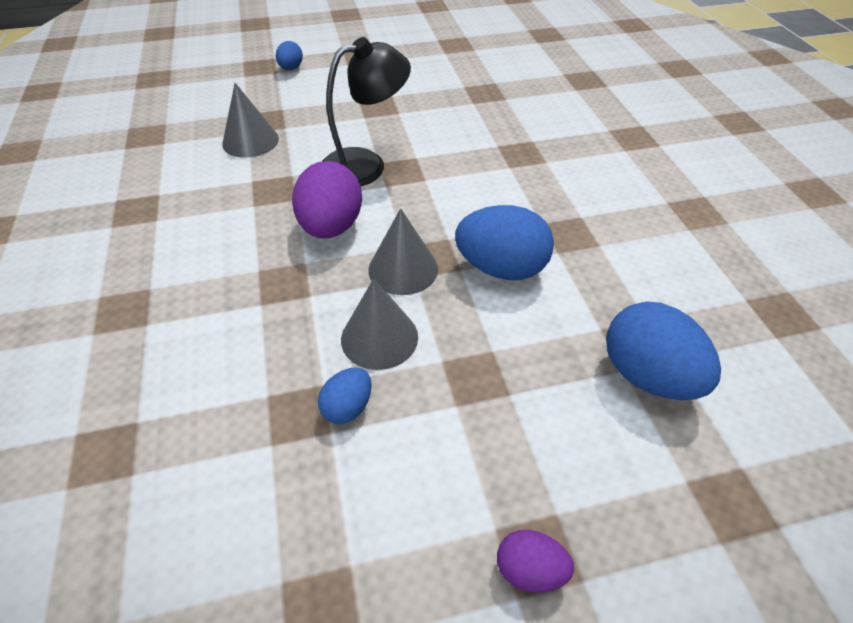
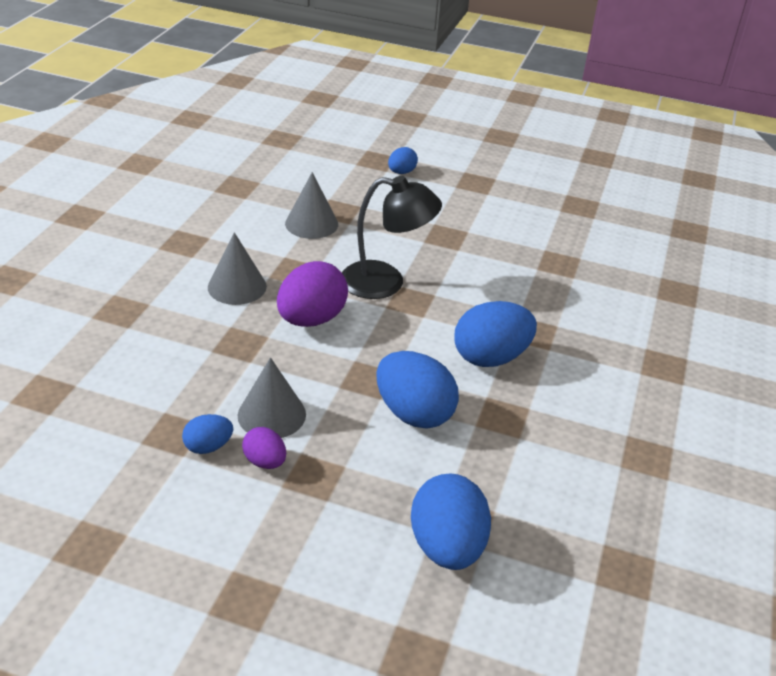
camera: 30 degrees right, 10 degrees down
(403, 269) = (336, 376): grey cone -> grey cone (237, 286)
(512, 189) = (490, 357): none -> blue egg
(529, 570) = (231, 603): purple egg -> purple egg (265, 461)

